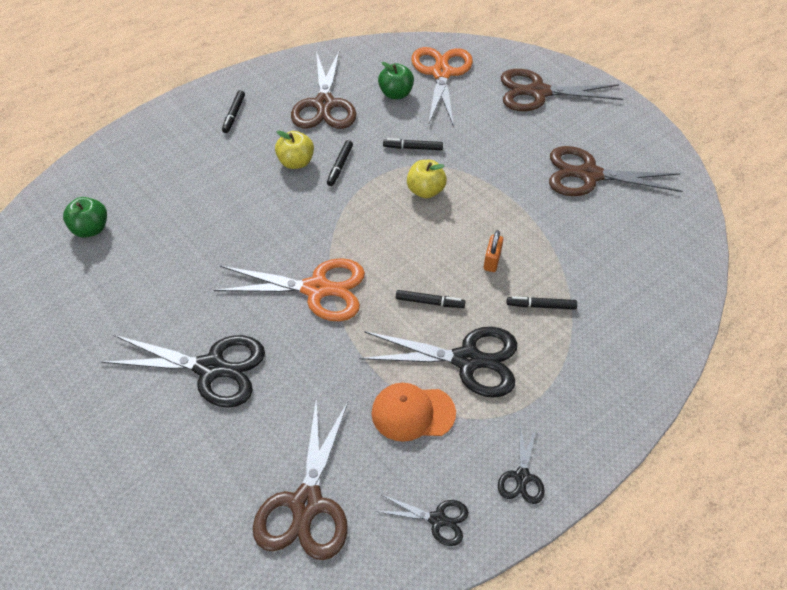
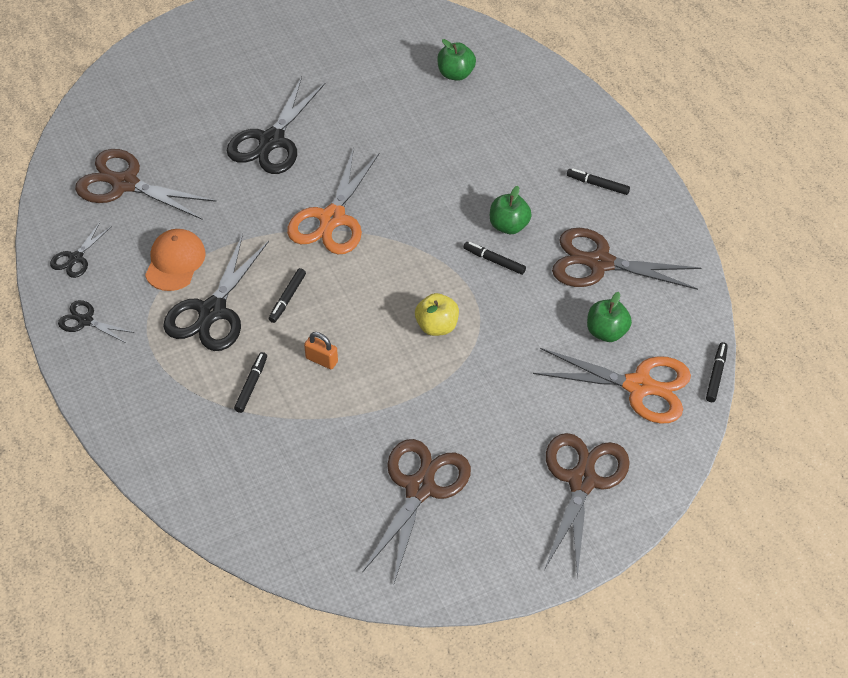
camera: 105 degrees right, 0 degrees up
(296, 162) = (509, 226): yellow apple -> green apple
(413, 148) = (508, 329): black marker -> black marker (716, 375)

